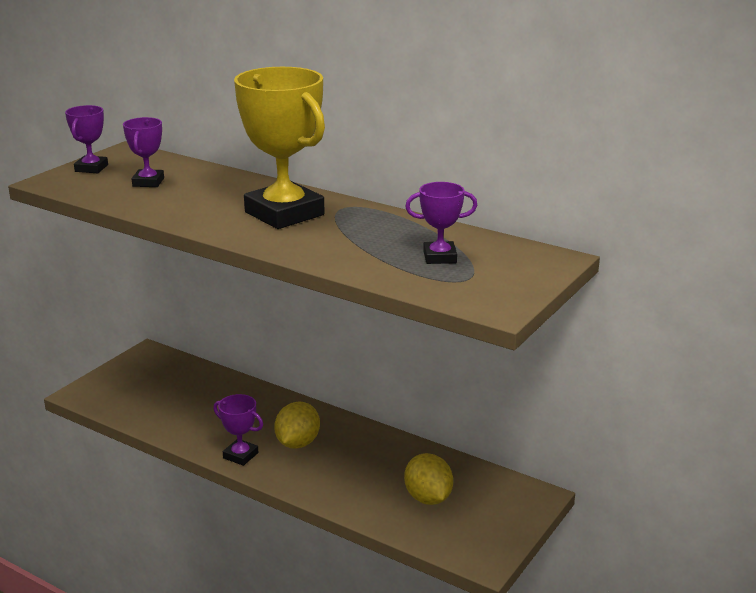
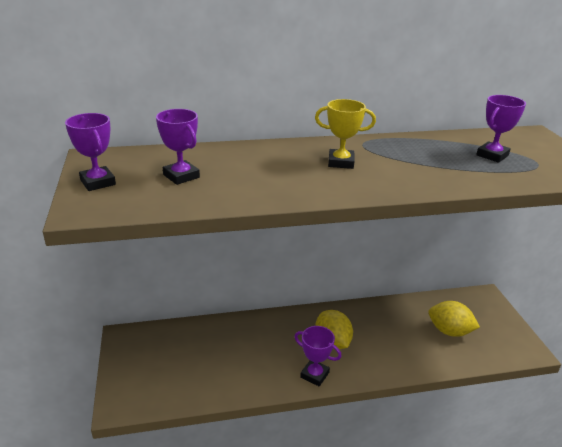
camera: 45 degrees left, 5 degrees up
(240, 455) = (314, 375): purple trophy -> purple trophy turned 45 degrees clockwise
(284, 213) = (341, 162): yellow trophy -> yellow trophy, size x0.48

